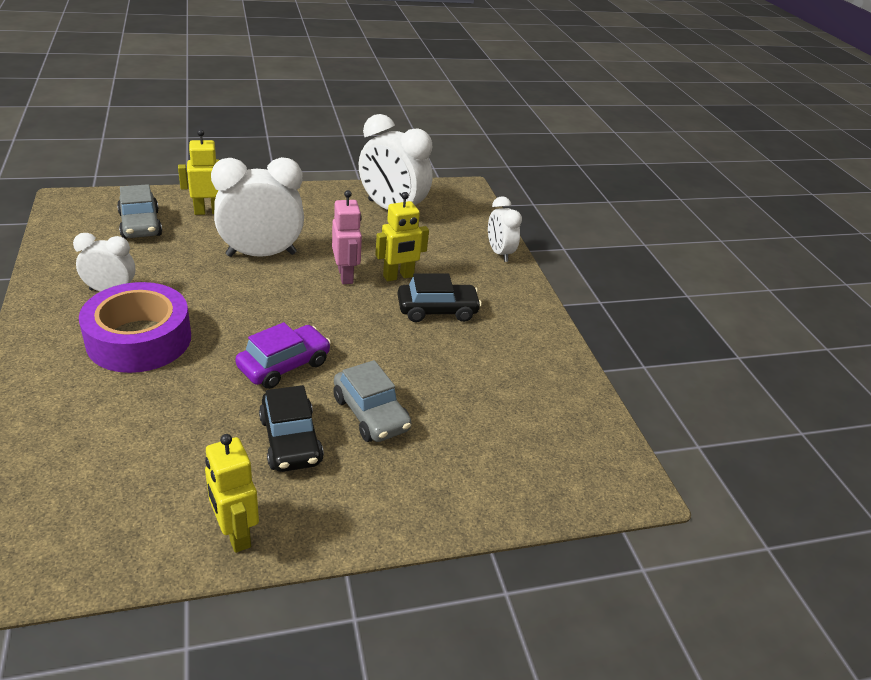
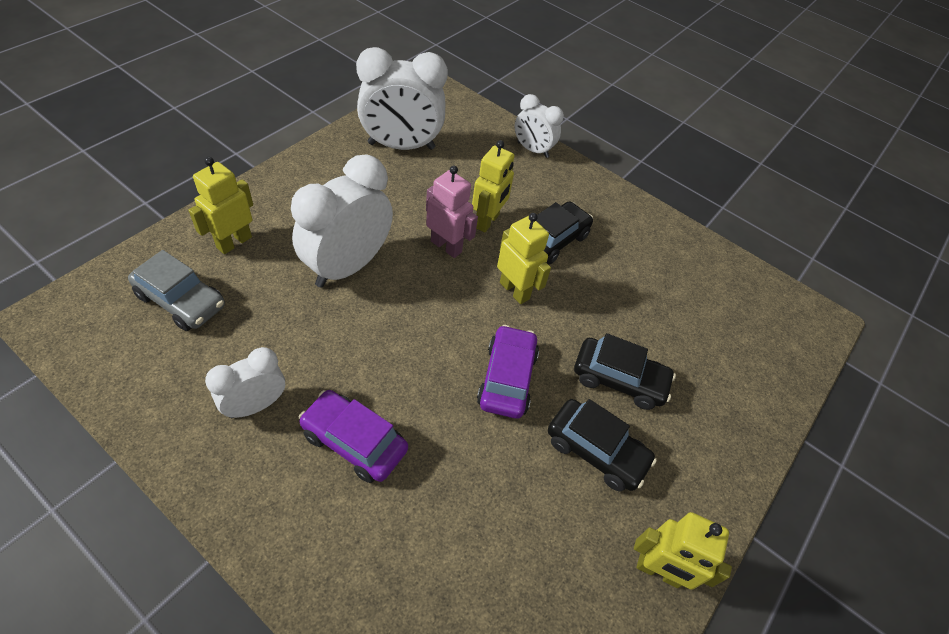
camera: 40 degrees left, 15 degrees up
(139, 339) = (354, 442): purple tape -> purple car
(362, 323) = (515, 290): none -> yellow robot
(371, 414) = (619, 379): grey car -> black car

